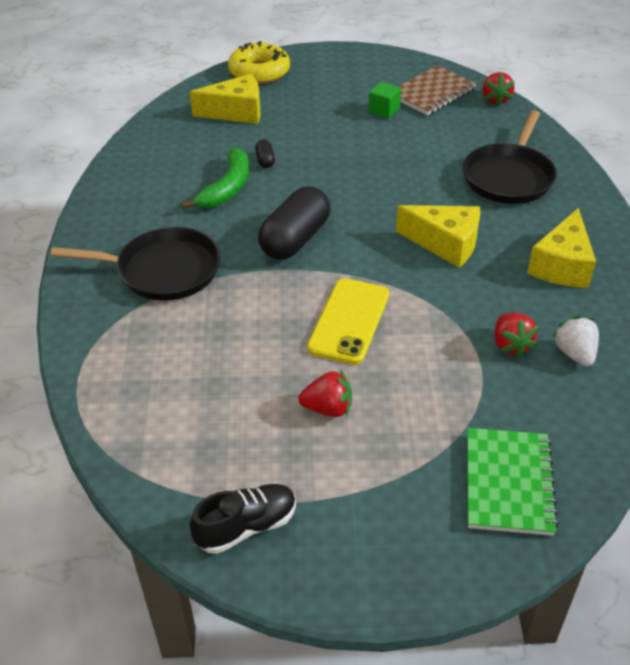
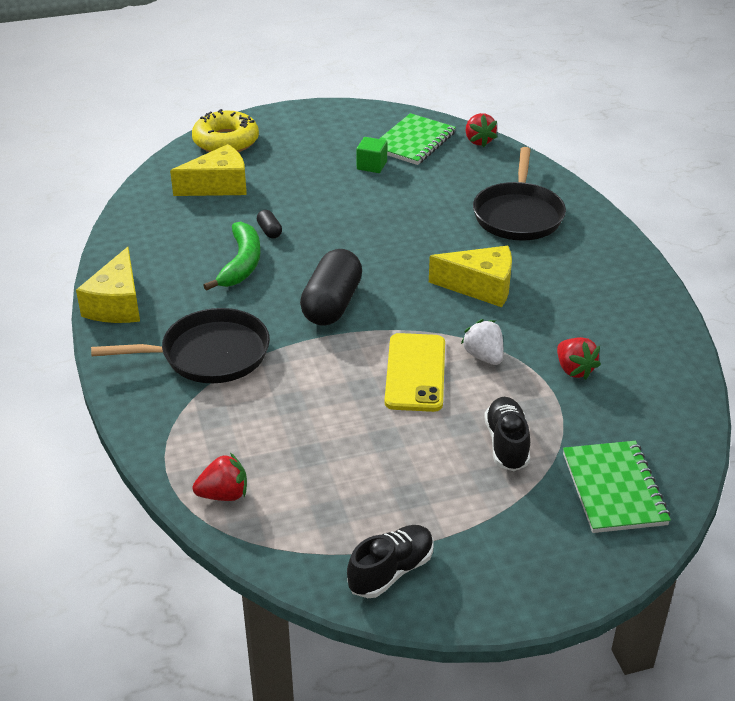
camera: 15 degrees left, 5 degrees down
(328, 408) = (426, 455): red strawberry -> red strawberry (224, 494)
(413, 412) = (506, 444): none -> black shoe
(432, 93) = (414, 142): brown notebook -> green notebook
(562, 265) = (596, 291): yellow cheese -> yellow cheese (117, 304)
(574, 354) = (634, 368): white strawberry -> white strawberry (484, 356)

